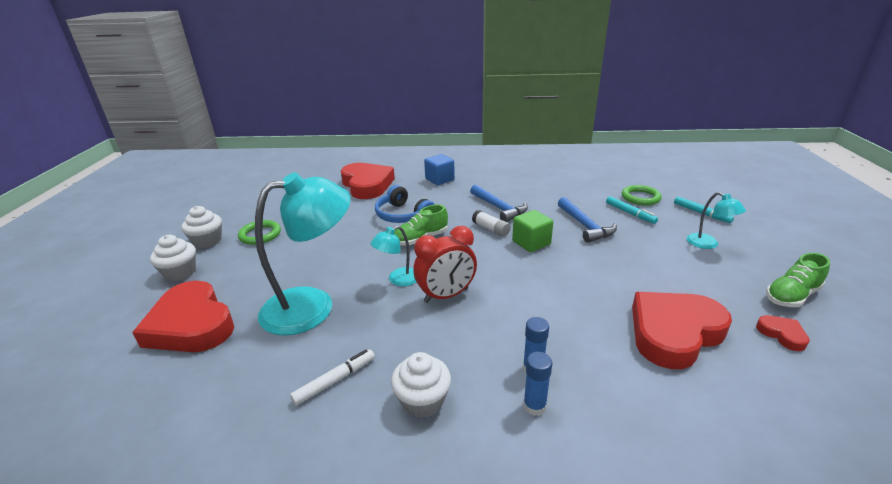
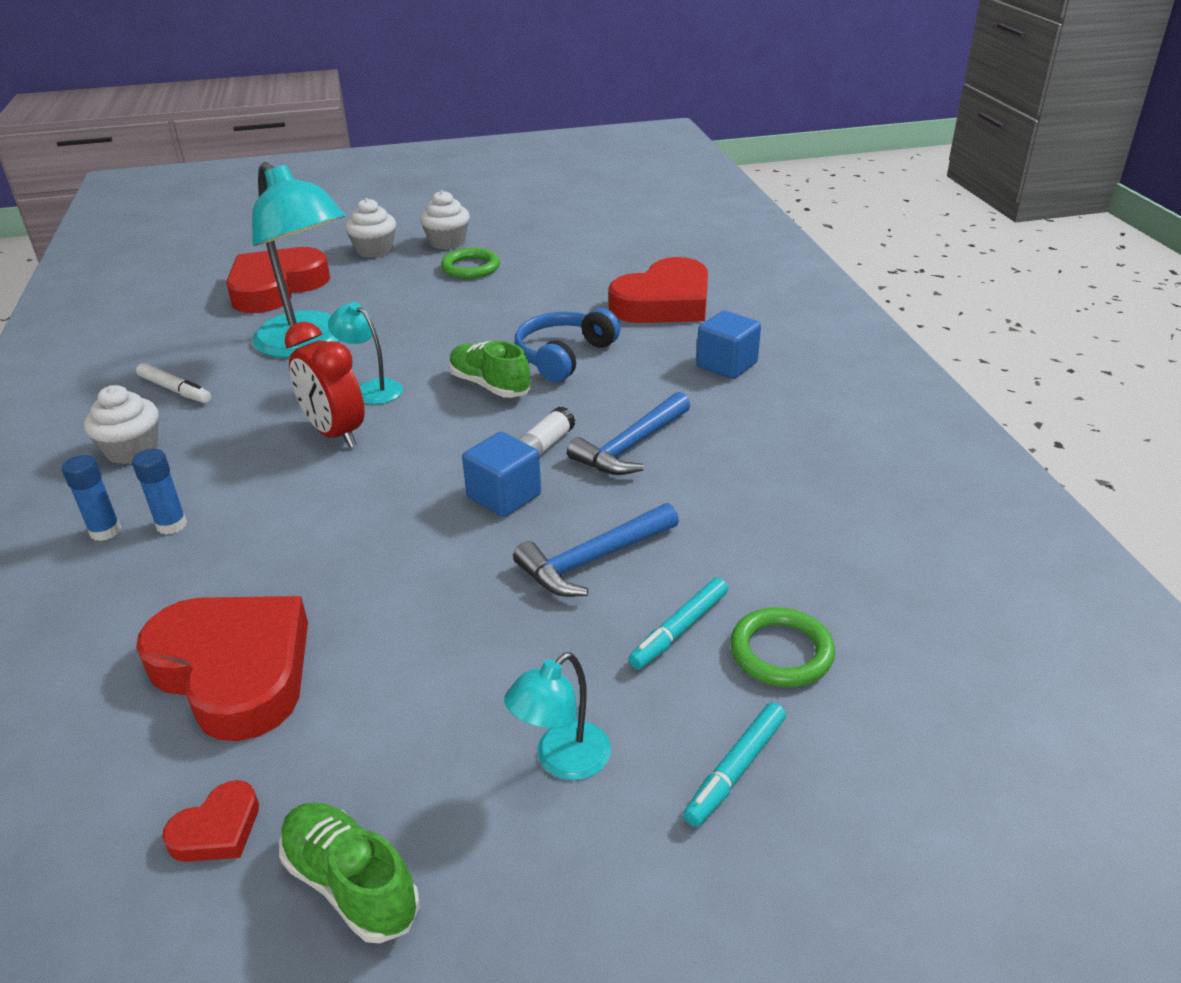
camera: 75 degrees right, 5 degrees up
(531, 243) = (504, 496): green cube -> blue cube

